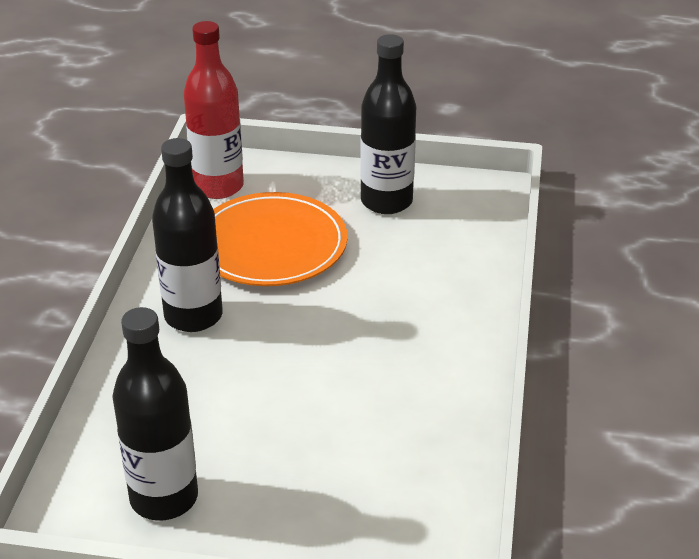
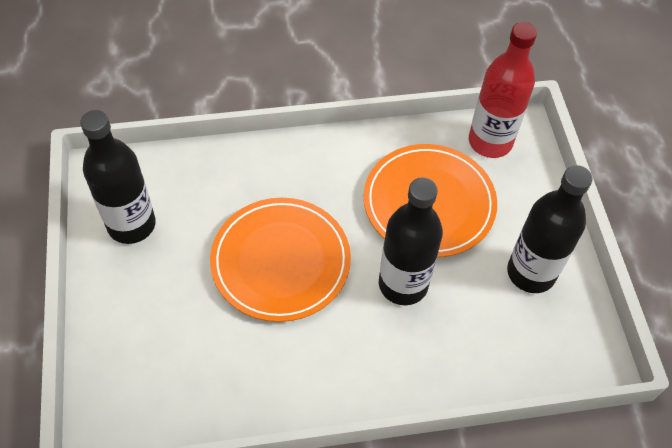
camera: 70 degrees right, 20 degrees up
(193, 316) = (321, 179): black bottle -> black bottle (403, 284)
(288, 371) = (280, 261): none -> orange plate

